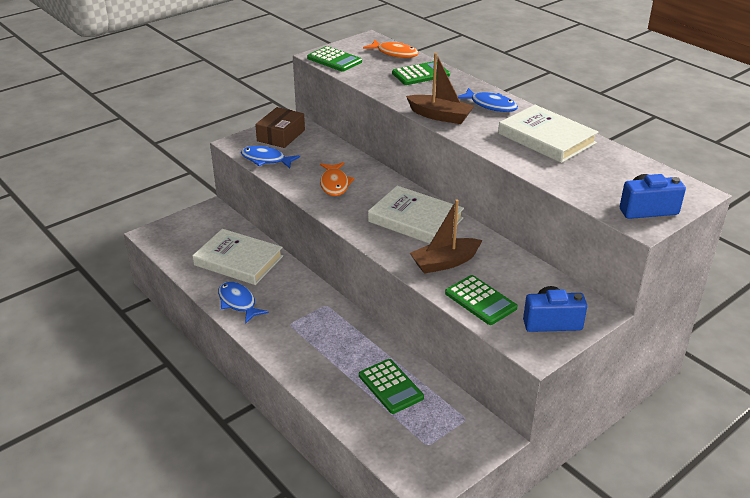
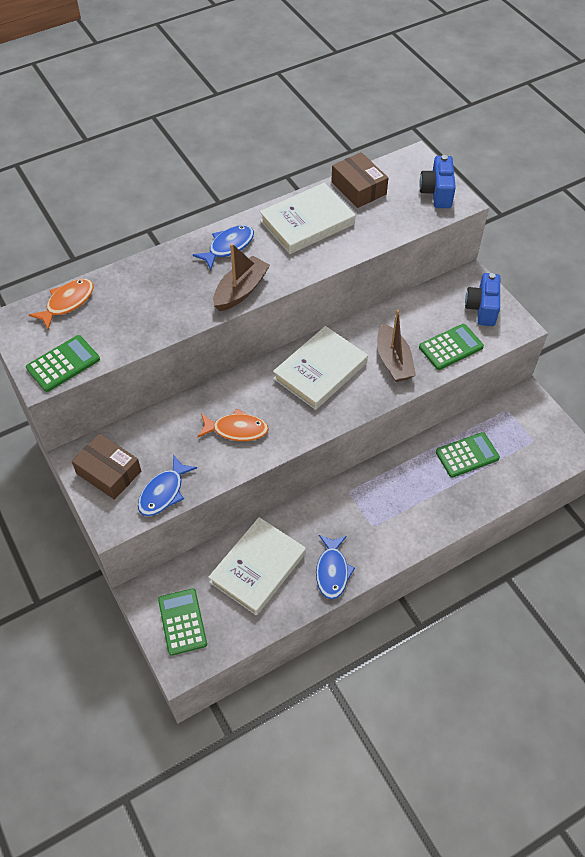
camera: 80 degrees left, 20 degrees up
(238, 302) = (332, 571): blue fish -> blue fish turned 60 degrees counterclockwise
(421, 74) = (134, 289): green calculator -> green calculator (182, 622)
(617, 161) = (358, 188): none -> brown box

